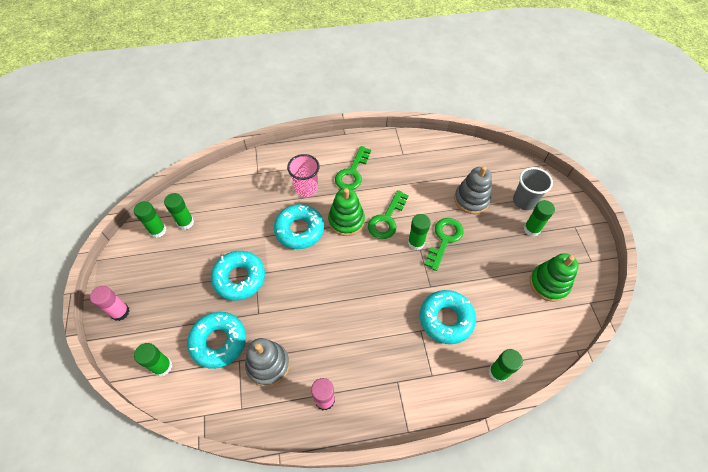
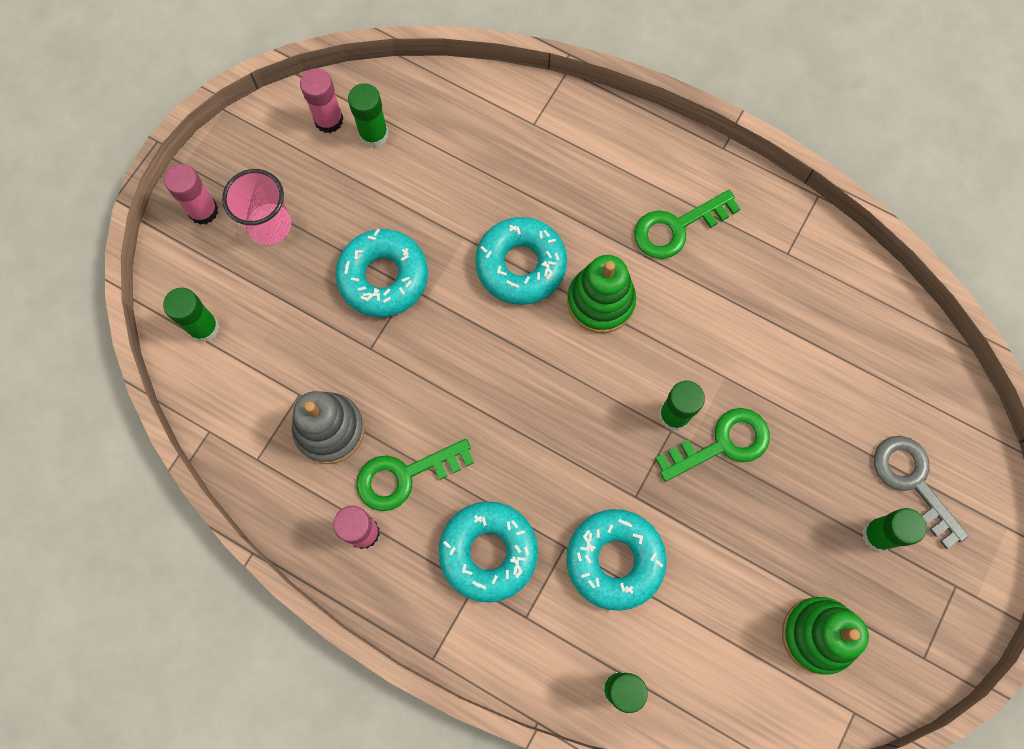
camera: 40 degrees right, 15 degrees up
(157, 230) = (329, 120): green glue stick -> pink glue stick
(218, 342) = (292, 348): turquoise donut -> turquoise donut (488, 552)
(306, 188) = (585, 203): pink cup -> pink cup (269, 225)
(386, 219) = (662, 345): green key -> green key (405, 476)
(471, 199) = (827, 413): grey stacking toy -> none
(524, 201) = (912, 481): grey cup -> grey key

